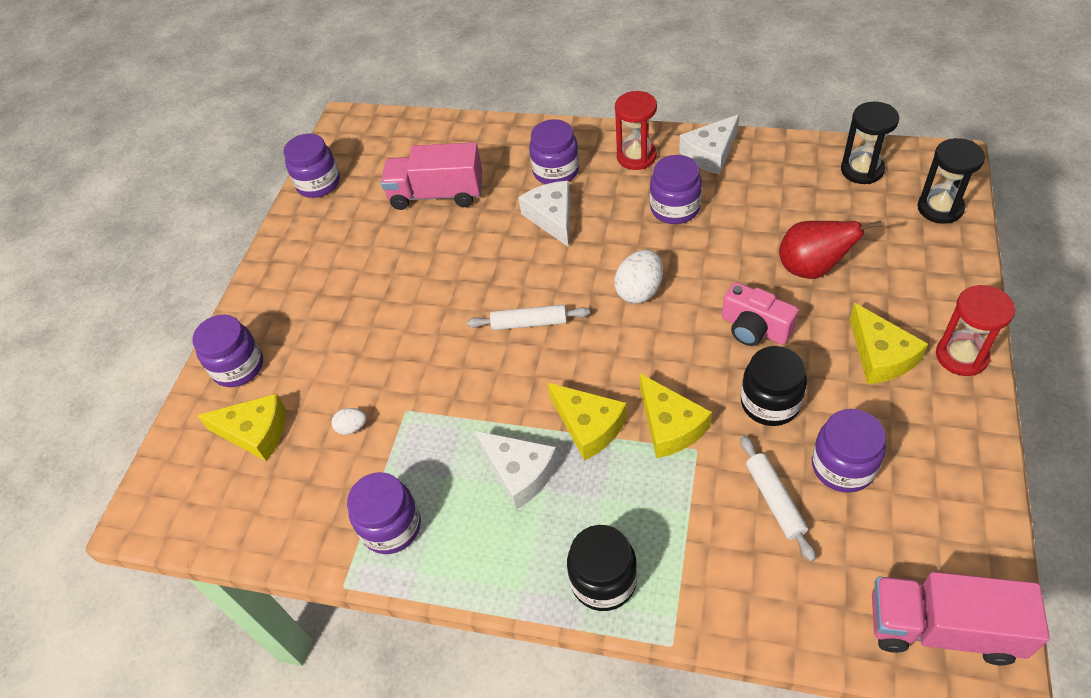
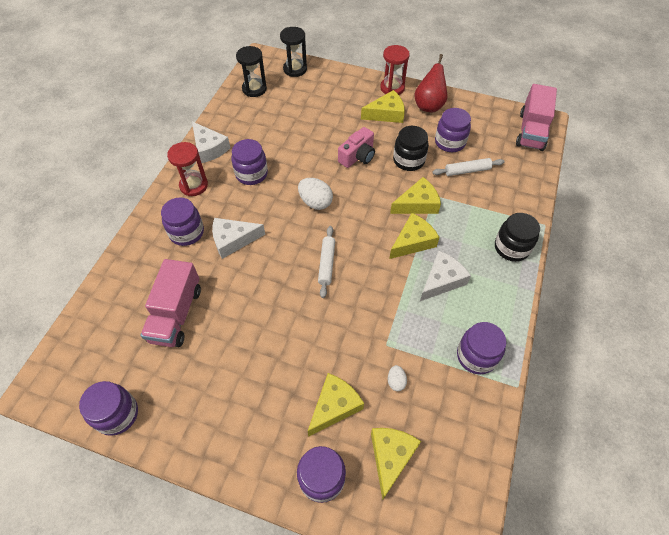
camera: 90 degrees left, 5 degrees up
(321, 366) = (334, 406): none -> yellow cheese
(812, 269) = (321, 125): red pear -> red pear (429, 105)

